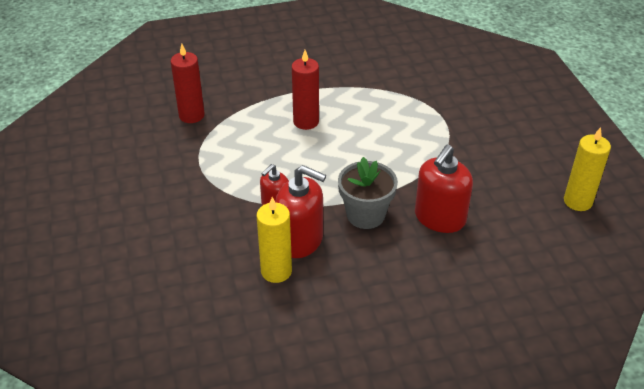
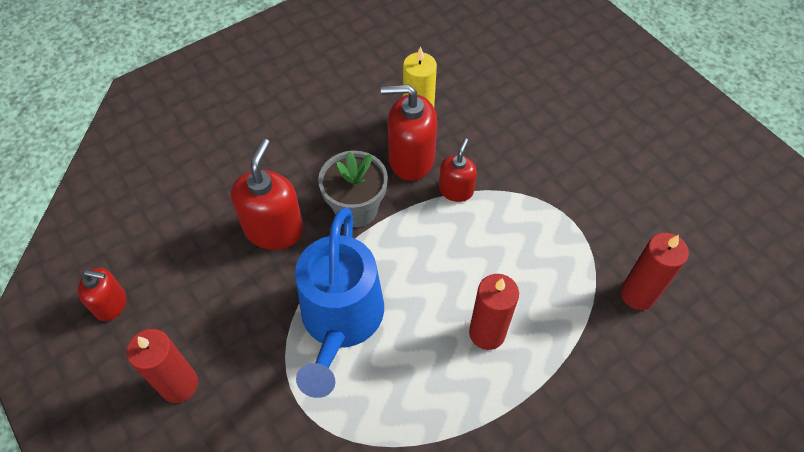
camera: 160 degrees right, 15 degrees up
(403, 151) = (340, 320): none -> blue watering can
(524, 146) = (179, 384): none -> red candle
(578, 201) = (111, 304): yellow candle -> red soap dispenser

